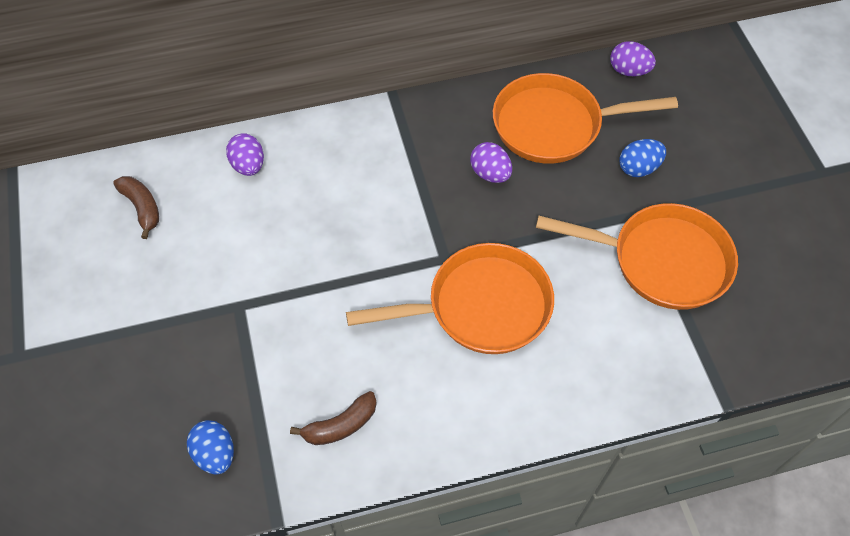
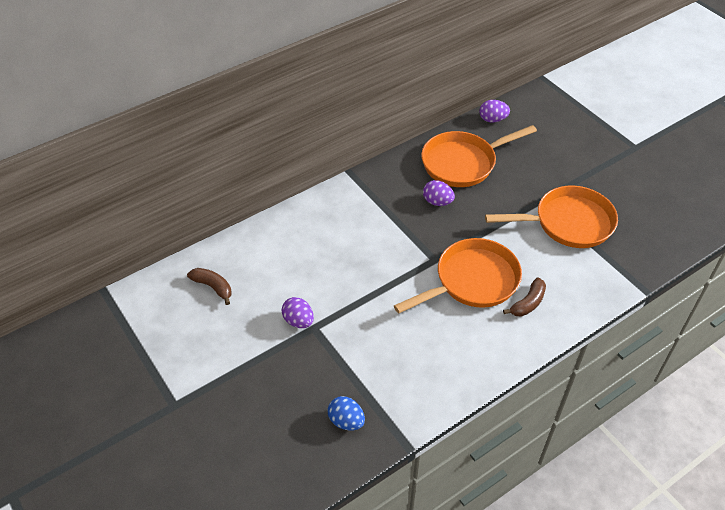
camera: 20 degrees left, 10 degrees down
(248, 165) = (274, 240): purple egg -> purple egg (298, 321)
(340, 425) = (420, 377): brown banana -> brown banana (528, 303)
(638, 168) = (527, 174): blue egg -> none

